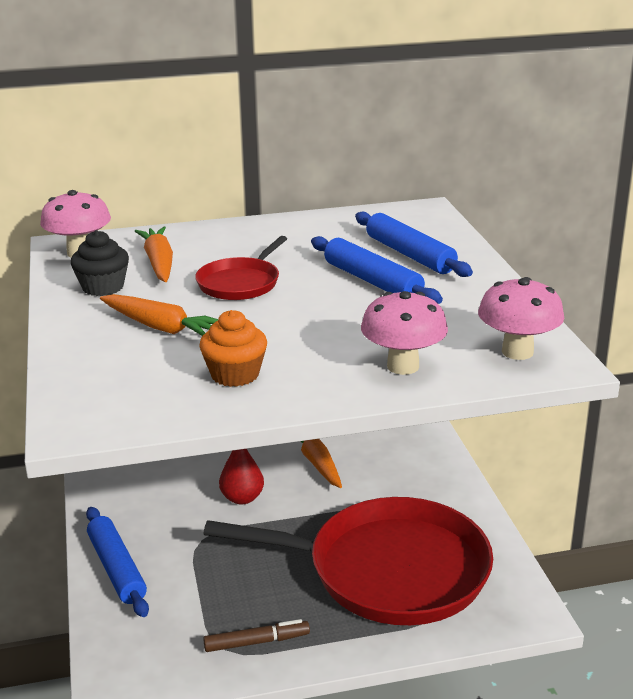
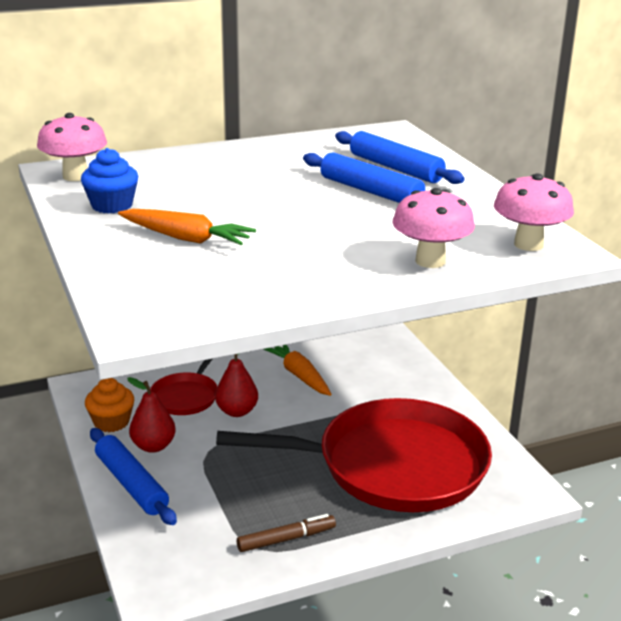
camera: 10 degrees left, 0 degrees up
(103, 287) = (112, 205): black cupcake -> blue cupcake
(149, 530) = (153, 446): none -> red pear
(159, 263) = (159, 183): orange carrot -> none
(235, 374) = (275, 275): orange cupcake -> orange cupcake (111, 422)
(241, 283) = (246, 197): red pan -> red pan (186, 396)

